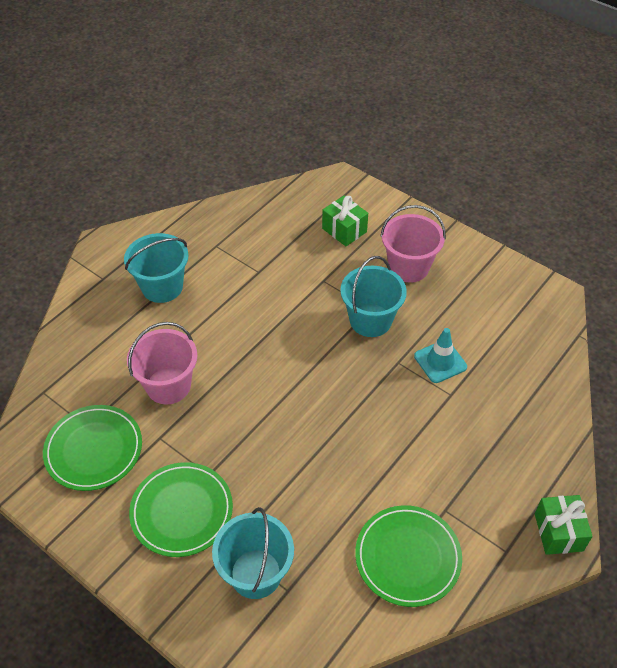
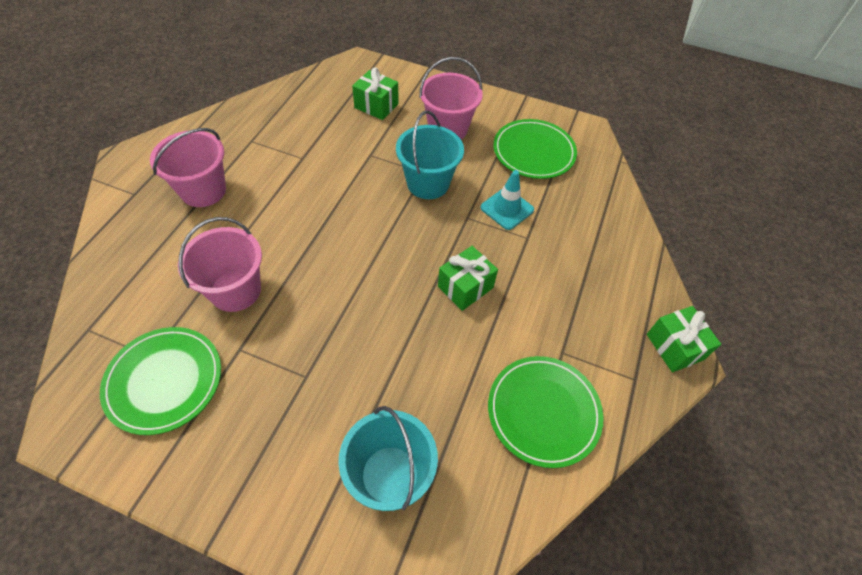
camera: 20 degrees left, 5 degrees up
(162, 287) = (203, 190): turquoise bucket -> pink bucket
(182, 511) = (286, 426): green plate -> green plate (533, 152)
(373, 428) = (465, 287): none -> green gift

